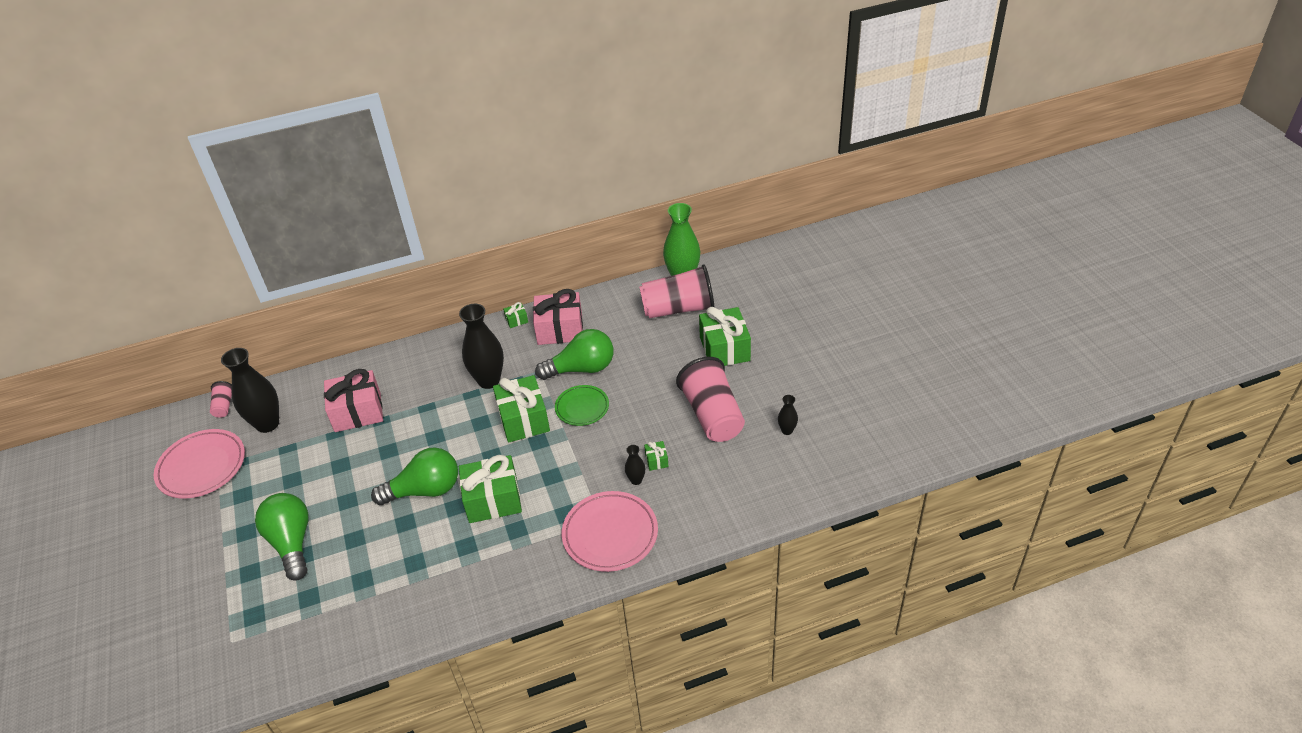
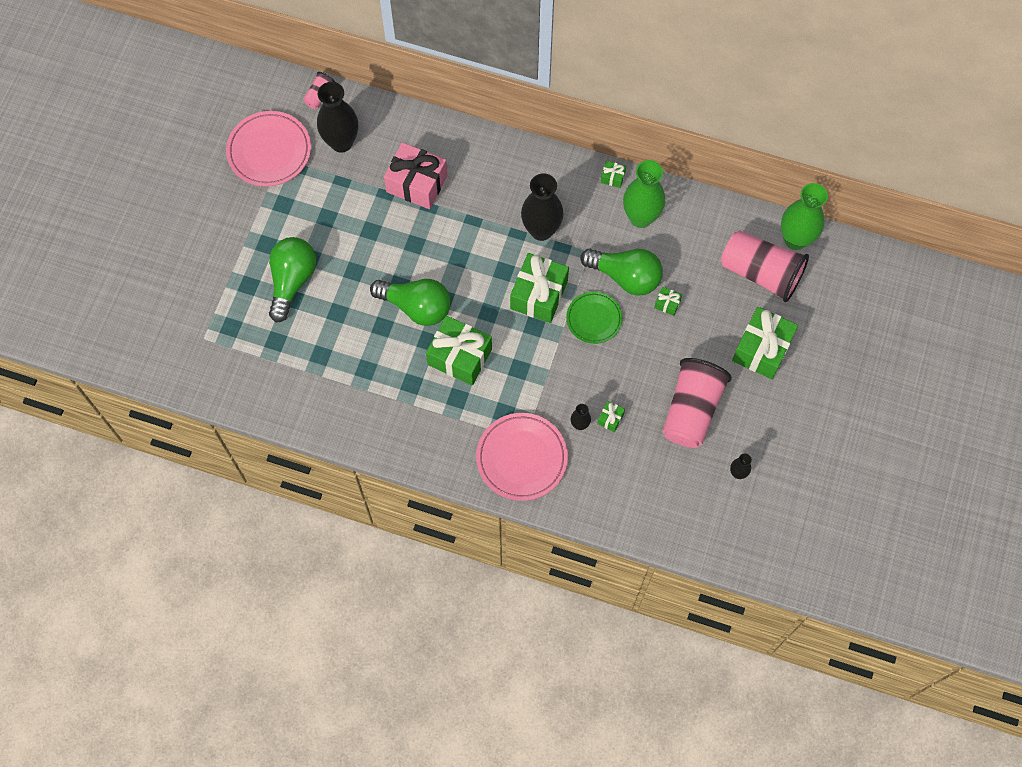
camera: 35 degrees right, 25 degrees up
(560, 329) = (641, 217): pink gift -> green vase
(629, 365) = (667, 304): none -> green gift

